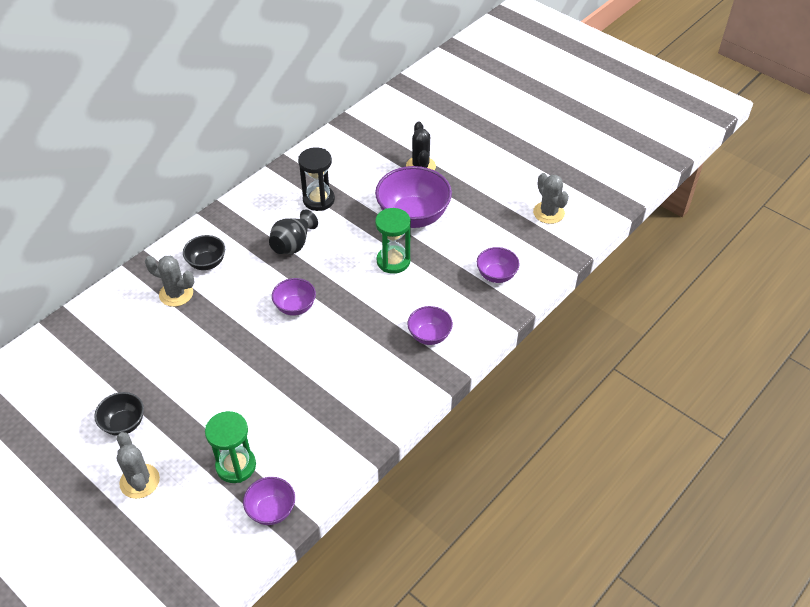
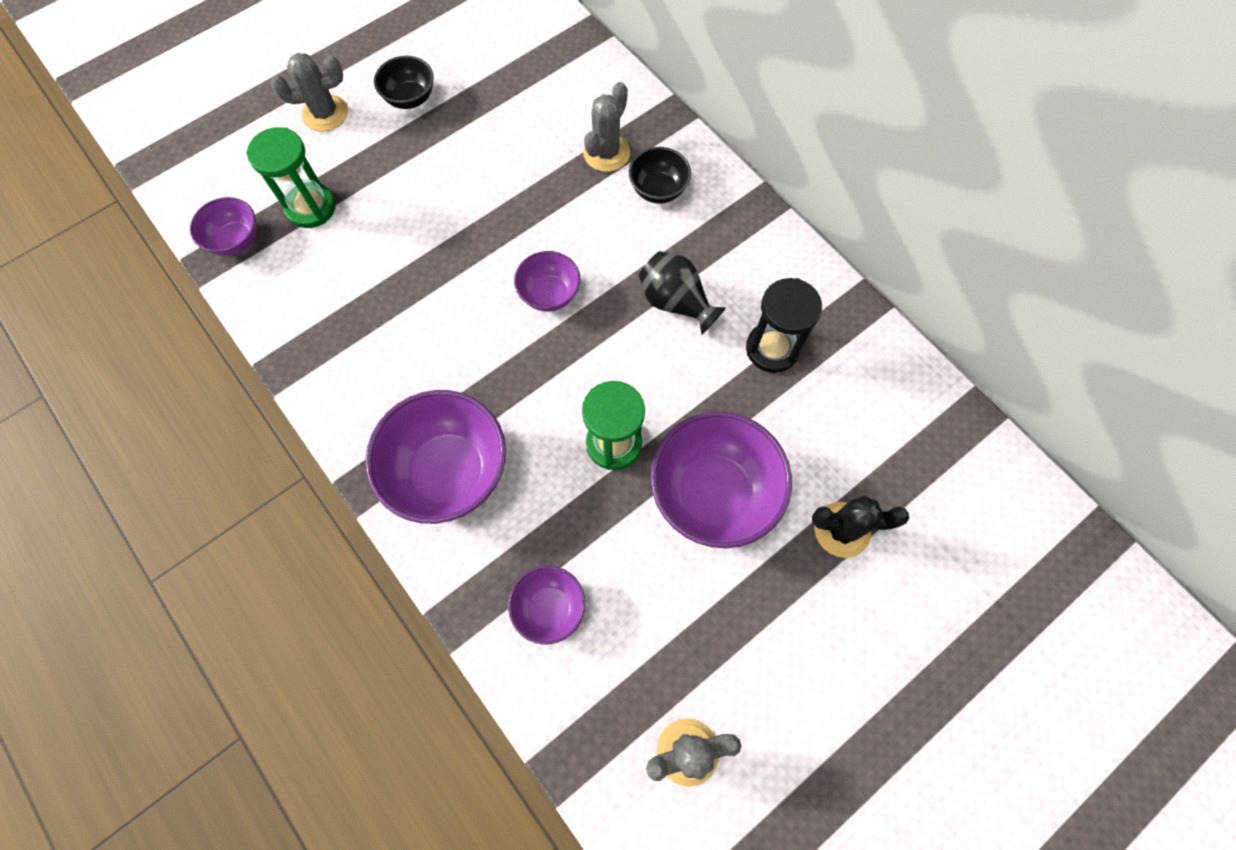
camera: 100 degrees right, 20 degrees up
(429, 335) = (448, 472): purple bowl -> purple bowl, size x1.86

